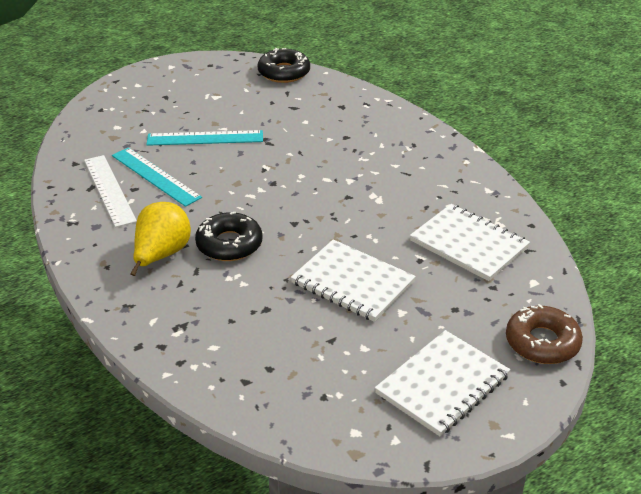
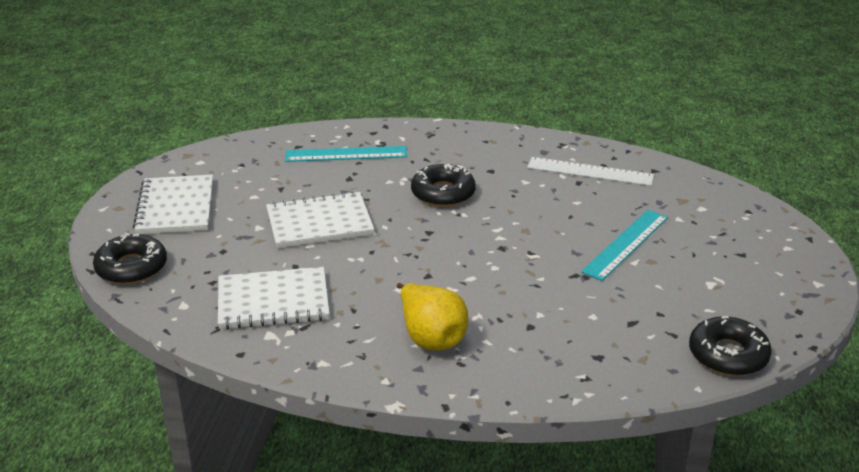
camera: 130 degrees right, 5 degrees down
(155, 176) = (586, 197): turquoise ruler -> turquoise ruler (346, 154)
(161, 255) = (469, 163): yellow pear -> yellow pear (431, 337)
(542, 342) = (131, 267): brown donut -> black donut

